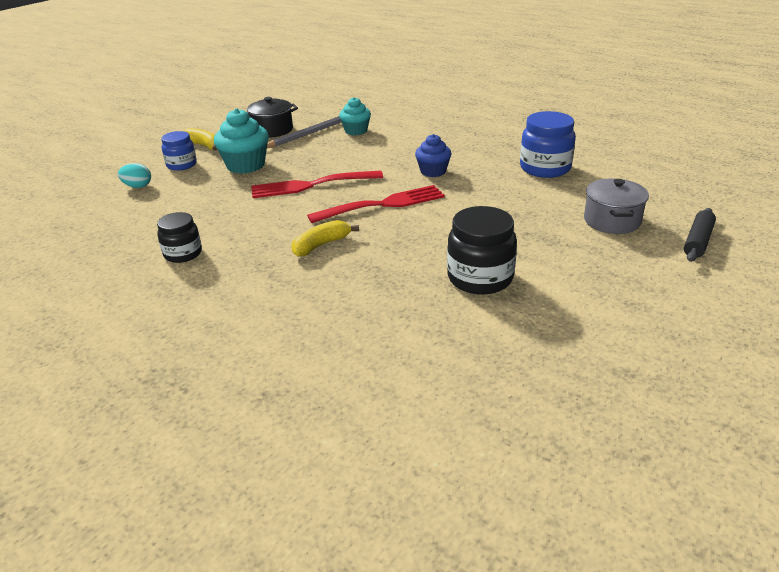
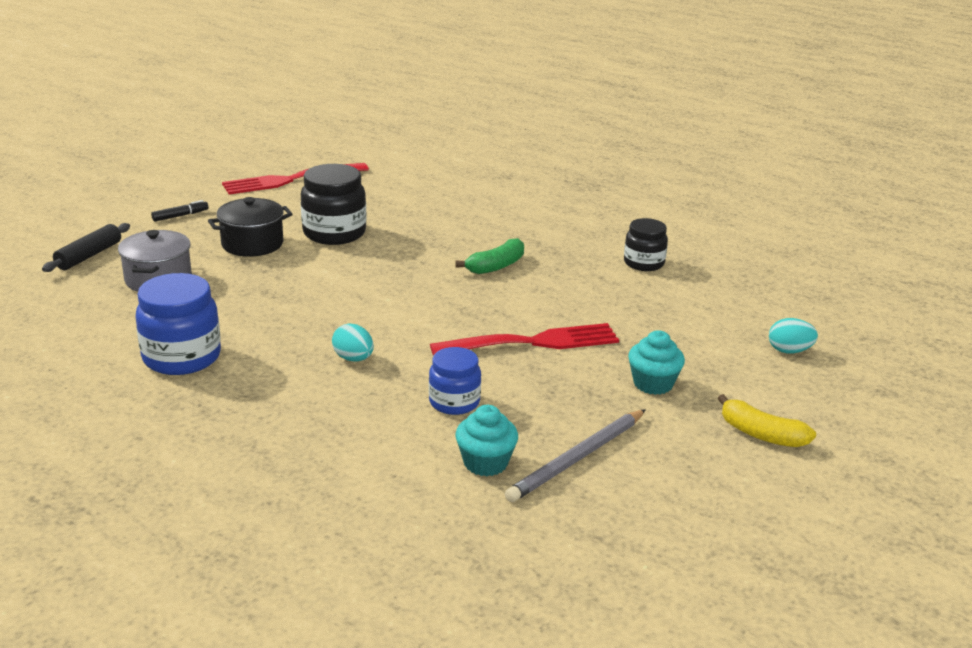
camera: 175 degrees right, 5 degrees down
(181, 165) = (761, 389): blue jar -> blue jar (454, 402)
(246, 165) = (653, 384): turquoise cupcake -> turquoise cupcake, size x0.65
(272, 130) = (656, 474): black pot -> black pot (252, 244)
(321, 245) = (496, 266): yellow banana -> green banana
(383, 204) = (429, 309): red fork -> red fork (290, 180)
(433, 171) = (353, 359): blue cupcake -> turquoise egg
(660, 296) = (180, 216): none -> black marker

